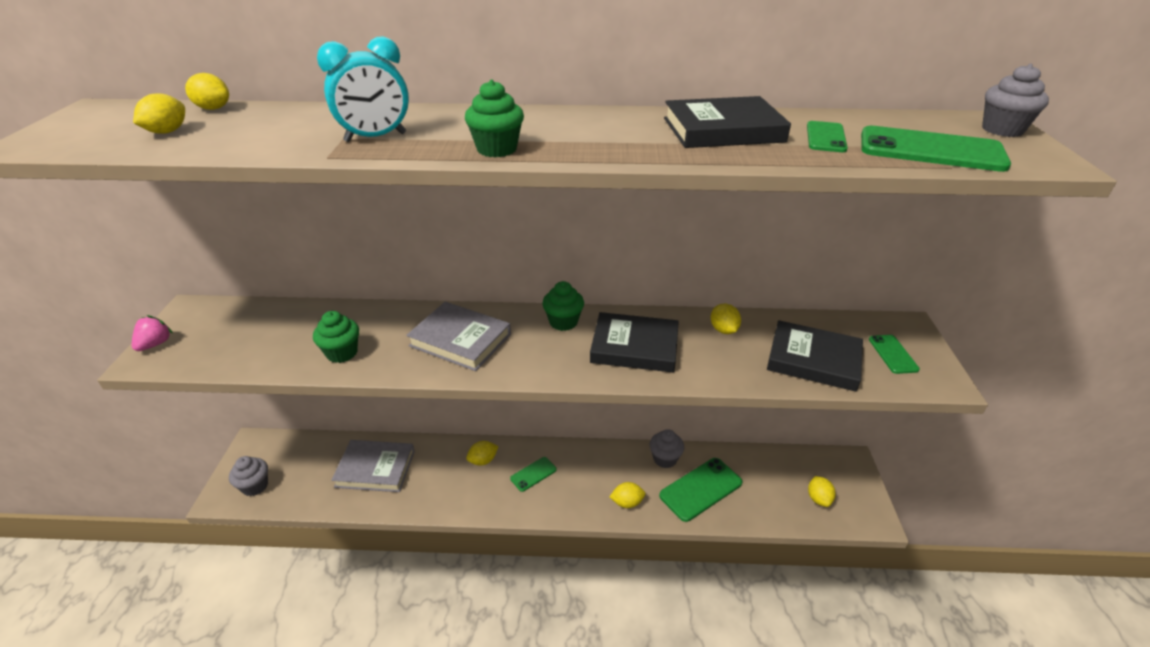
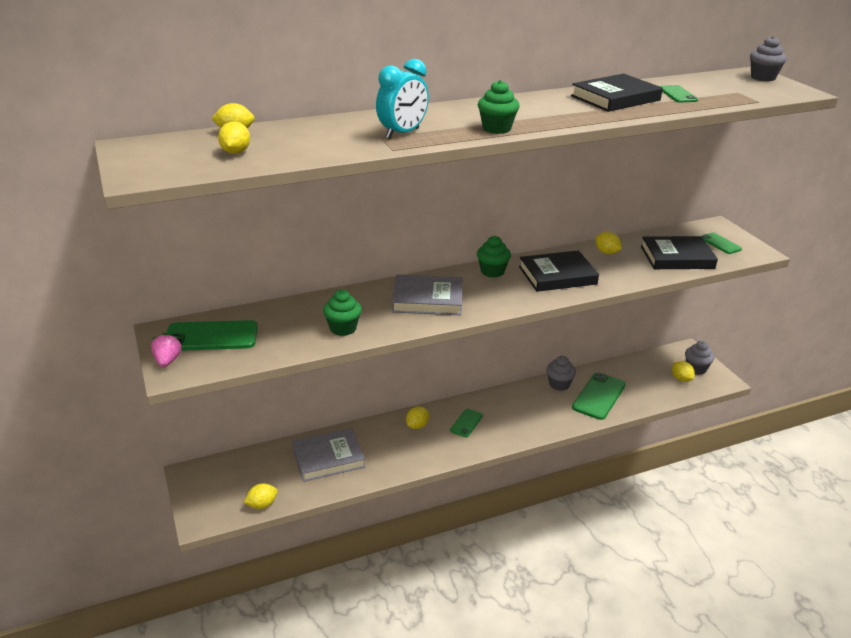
camera: 25 degrees left, 5 degrees down
(255, 486) = (226, 503): grey cupcake -> grey cupcake (696, 369)
(627, 502) = (552, 420): yellow lemon -> yellow lemon (262, 504)
(931, 150) = (739, 94): green phone -> green phone (211, 337)

